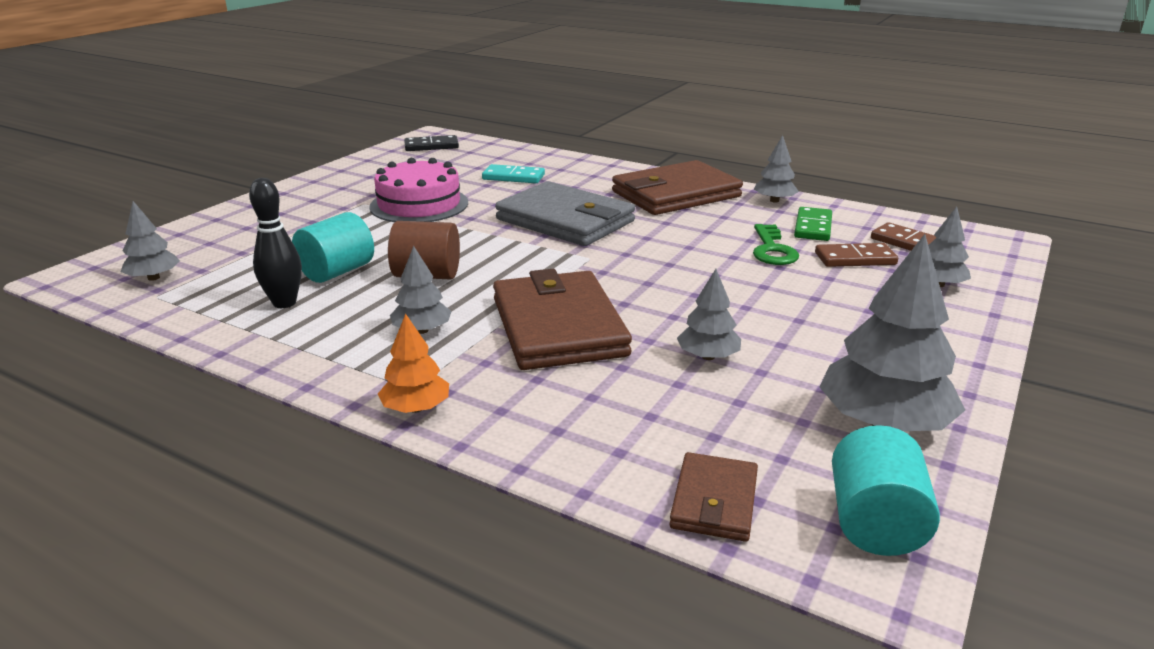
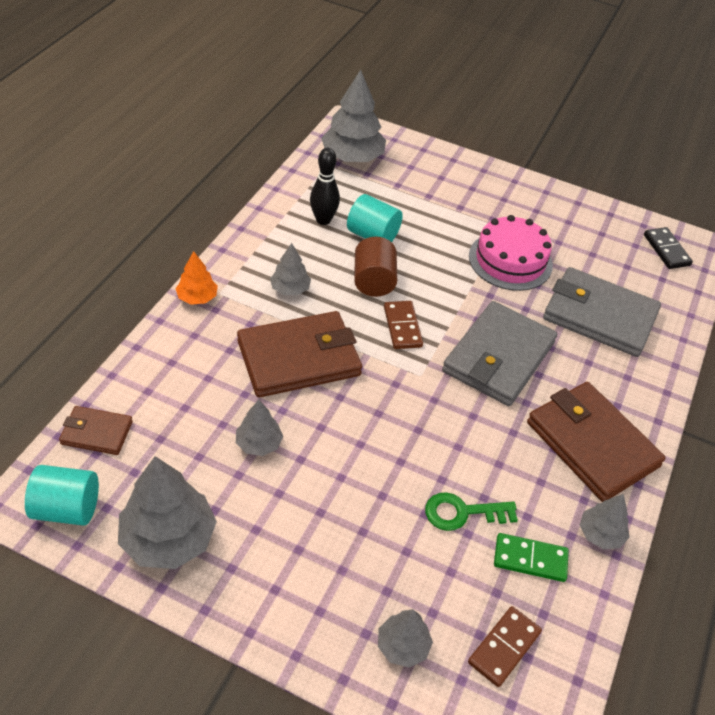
camera: 80 degrees right, 20 degrees up
(153, 278) = (352, 157): grey tree -> grey tree, size x1.85
(513, 177) = (599, 316): turquoise domino -> grey wallet
(855, 259) = (453, 582): brown domino -> brown domino (402, 327)

